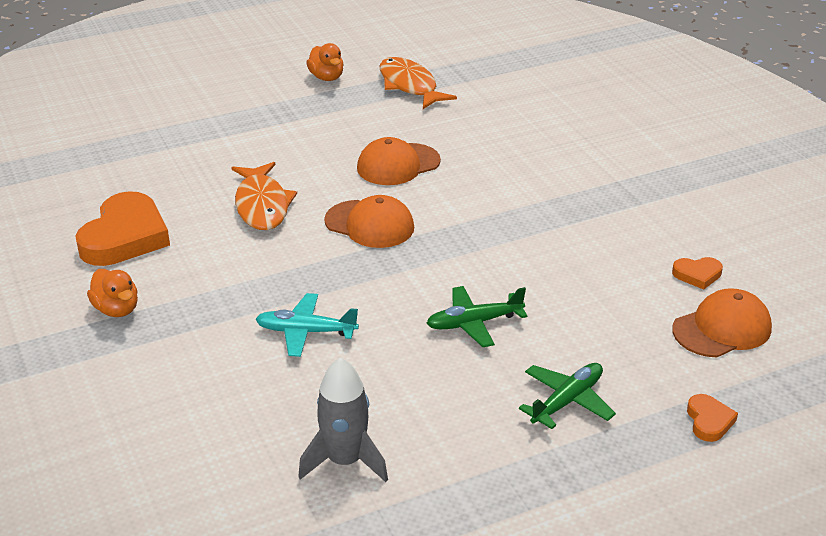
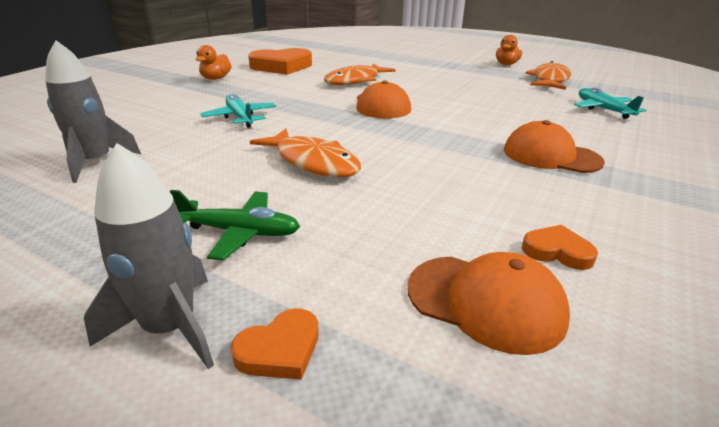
camera: 55 degrees right, 5 degrees down
(398, 165) = (461, 97): orange cap -> orange cap (551, 156)
(474, 323) = (313, 162): green plane -> orange fish
(514, 110) = (603, 109): none -> turquoise plane
(660, 459) = (170, 327): none -> grey rocket
(697, 275) = (557, 251): orange heart -> orange heart turned 150 degrees clockwise

